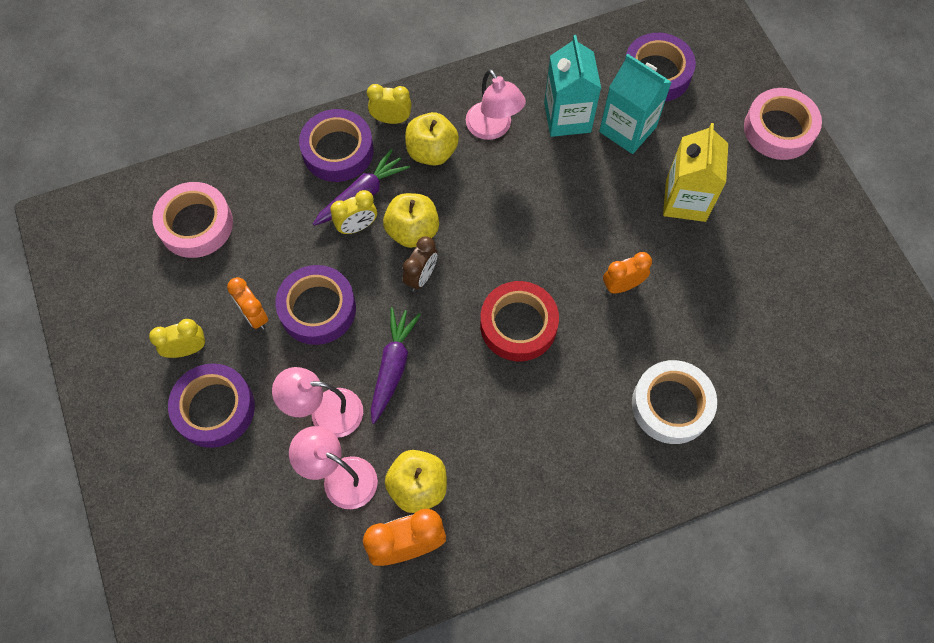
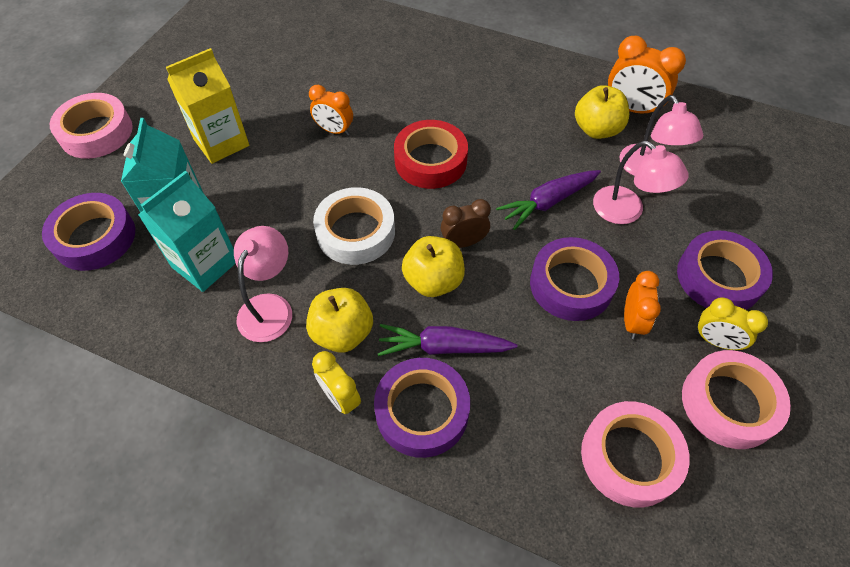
camera: 135 degrees left, 10 degrees down
(153, 309) = (728, 403): none -> pink tape
(357, 226) = (475, 323): yellow clock -> none
(671, 405) = (393, 60): white tape -> white tape (356, 232)

